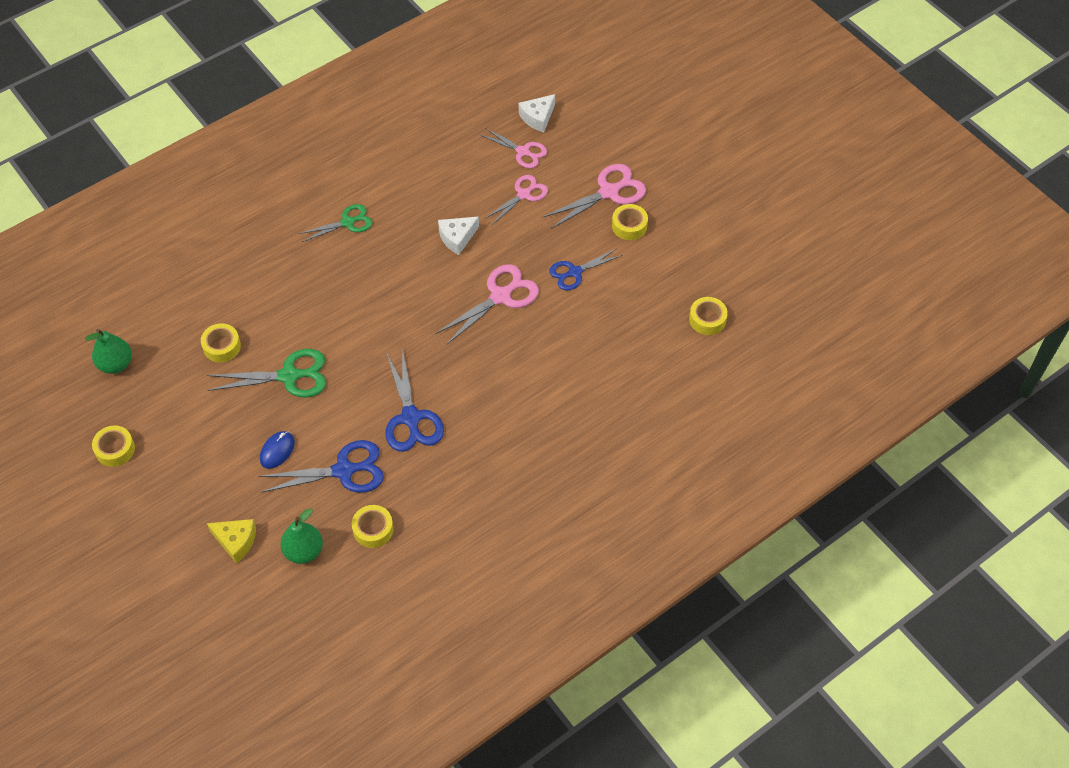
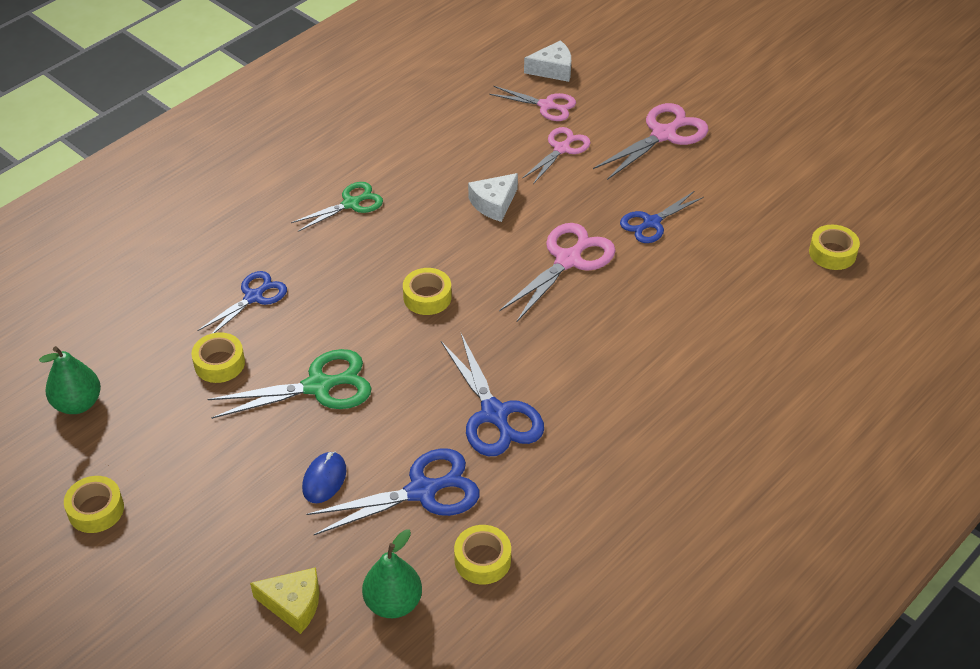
camera: 10 degrees left, 10 degrees down
(257, 294) = (254, 297): none -> blue scissors
(537, 117) = (553, 70): white cheese -> white cheese turned 135 degrees counterclockwise
(629, 226) = (700, 166): yellow tape -> yellow tape (427, 297)

